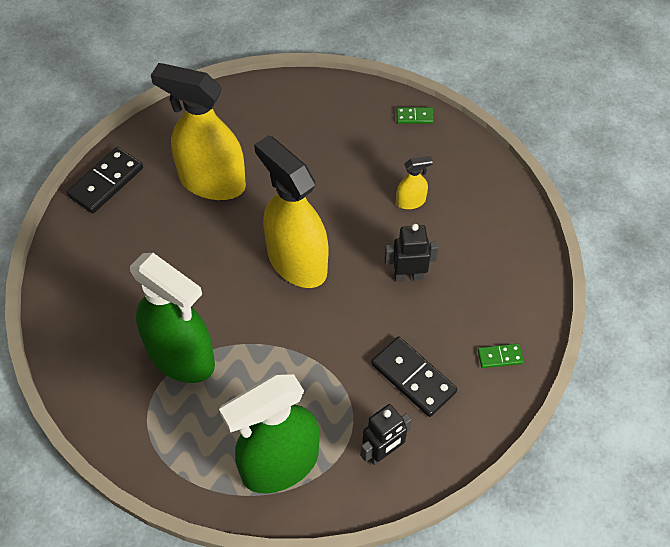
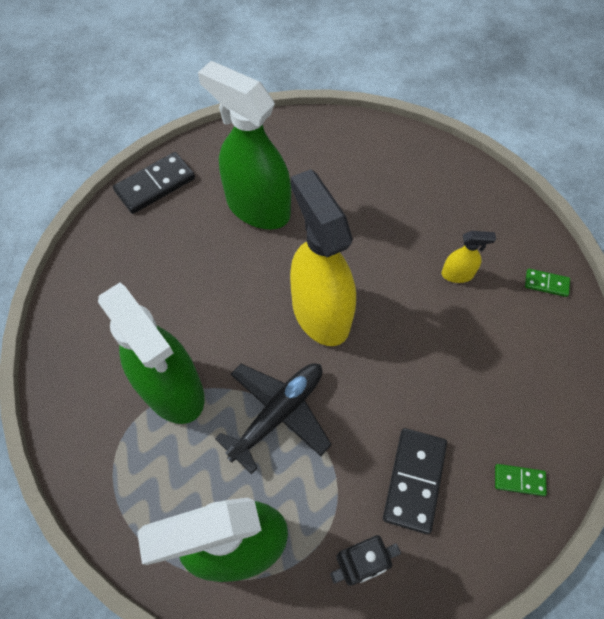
camera: 15 degrees right, 5 degrees up
(212, 182) = (257, 207): yellow spray bottle -> green spray bottle
(283, 354) = (278, 413): none -> black plane
(408, 276) = (436, 357): black robot -> none
(413, 378) = (414, 480): black domino -> black domino turned 45 degrees clockwise
(414, 116) = (481, 184): green domino -> green domino (546, 283)

